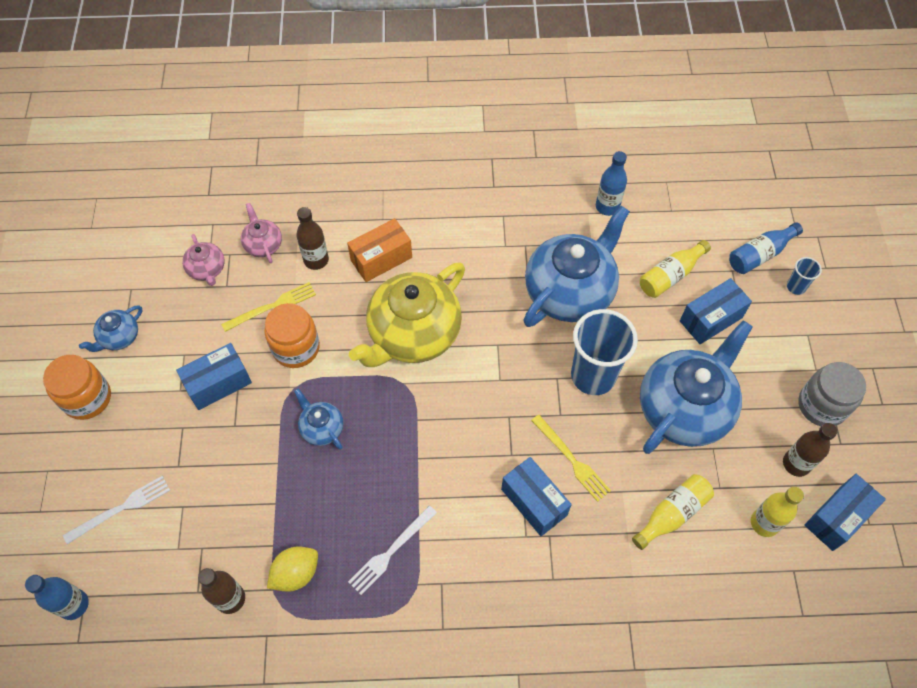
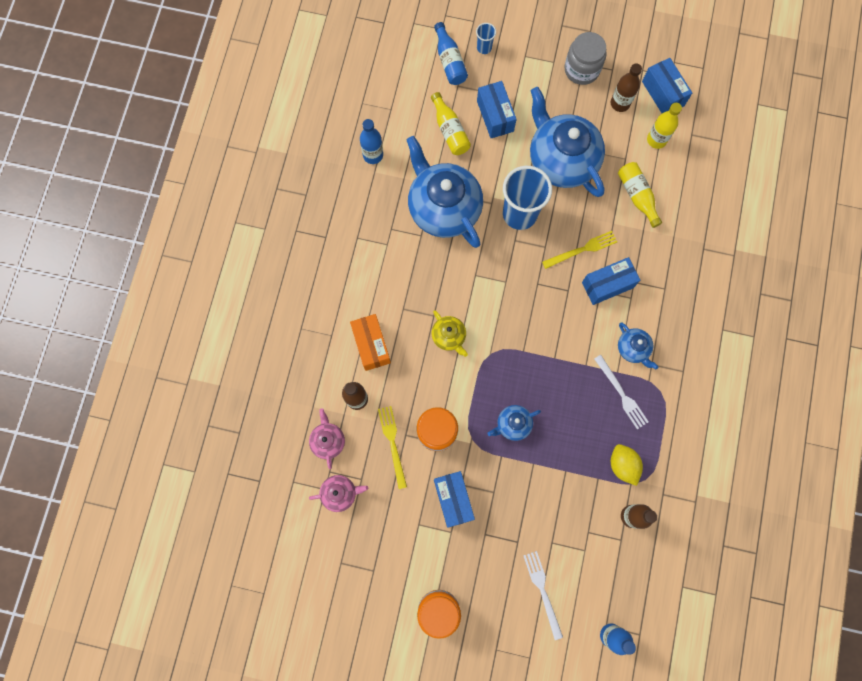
camera: 75 degrees left, 15 degrees up
(119, 337) = (387, 578): blue teapot -> blue teapot (633, 349)
(263, 244) = (328, 441): pink teapot -> pink teapot turned 90 degrees clockwise
(413, 334) = (449, 336): yellow teapot -> yellow teapot, size x0.45

